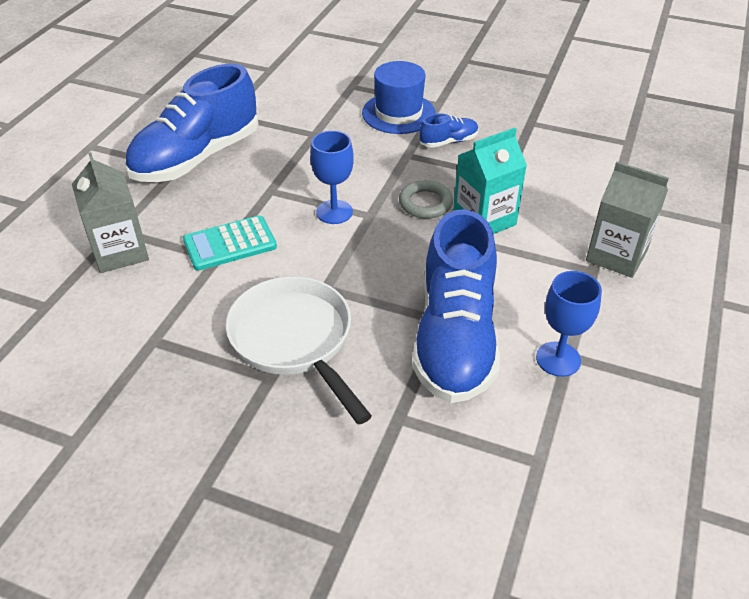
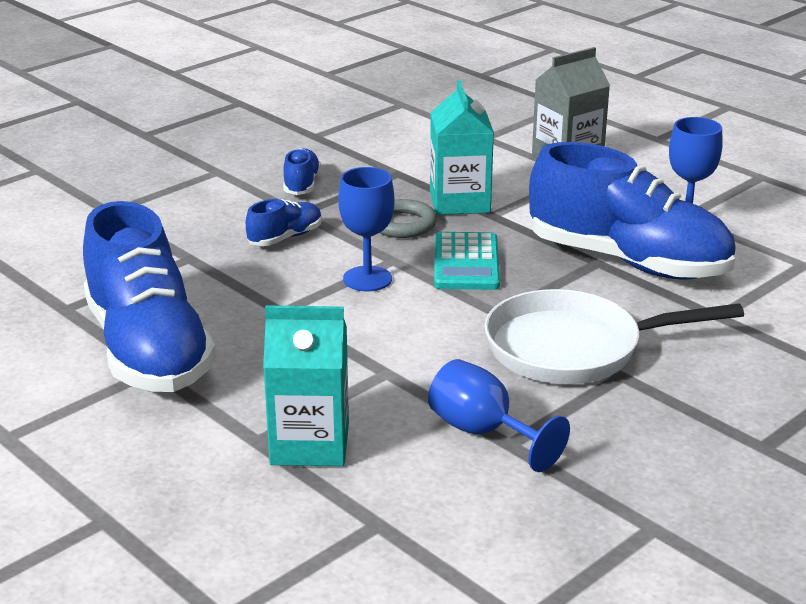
camera: 65 degrees left, 15 degrees down
(120, 252) = (310, 444): grey carton -> turquoise carton
(161, 324) = (483, 432): none -> blue goblet
(230, 244) = (366, 358): turquoise calculator -> turquoise calculator (466, 263)
(366, 160) = (285, 238): none -> blue shoe
(398, 113) = (209, 197): blue hat -> none

